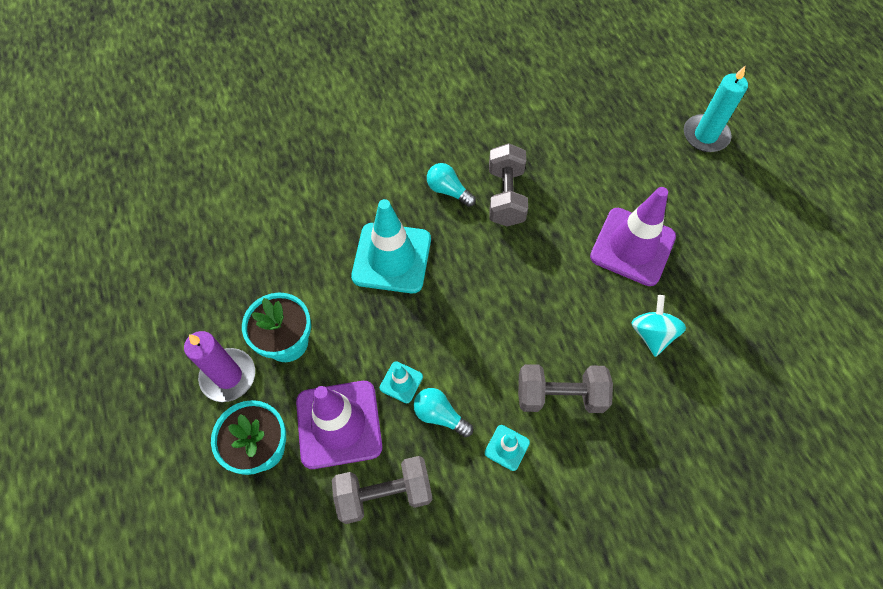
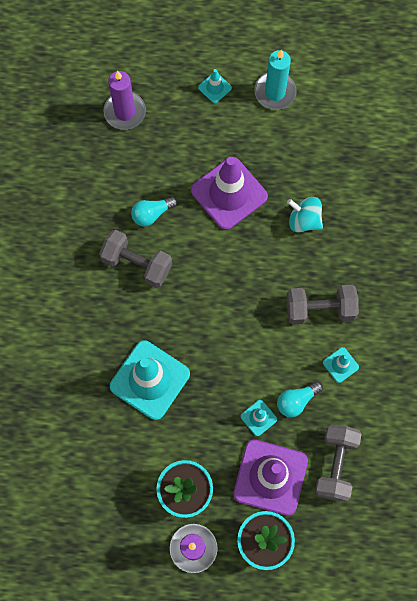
camera: 65 degrees left, 10 degrees up
(448, 191) = (109, 307): turquoise light bulb -> turquoise light bulb (152, 214)
(560, 395) = (320, 309): grey dumbbell -> grey dumbbell turned 60 degrees clockwise
(653, 121) = (125, 112): none -> purple candle
(705, 135) = (158, 81): turquoise candle -> turquoise candle (275, 92)
(736, 186) = (215, 87): none -> turquoise traffic cone

